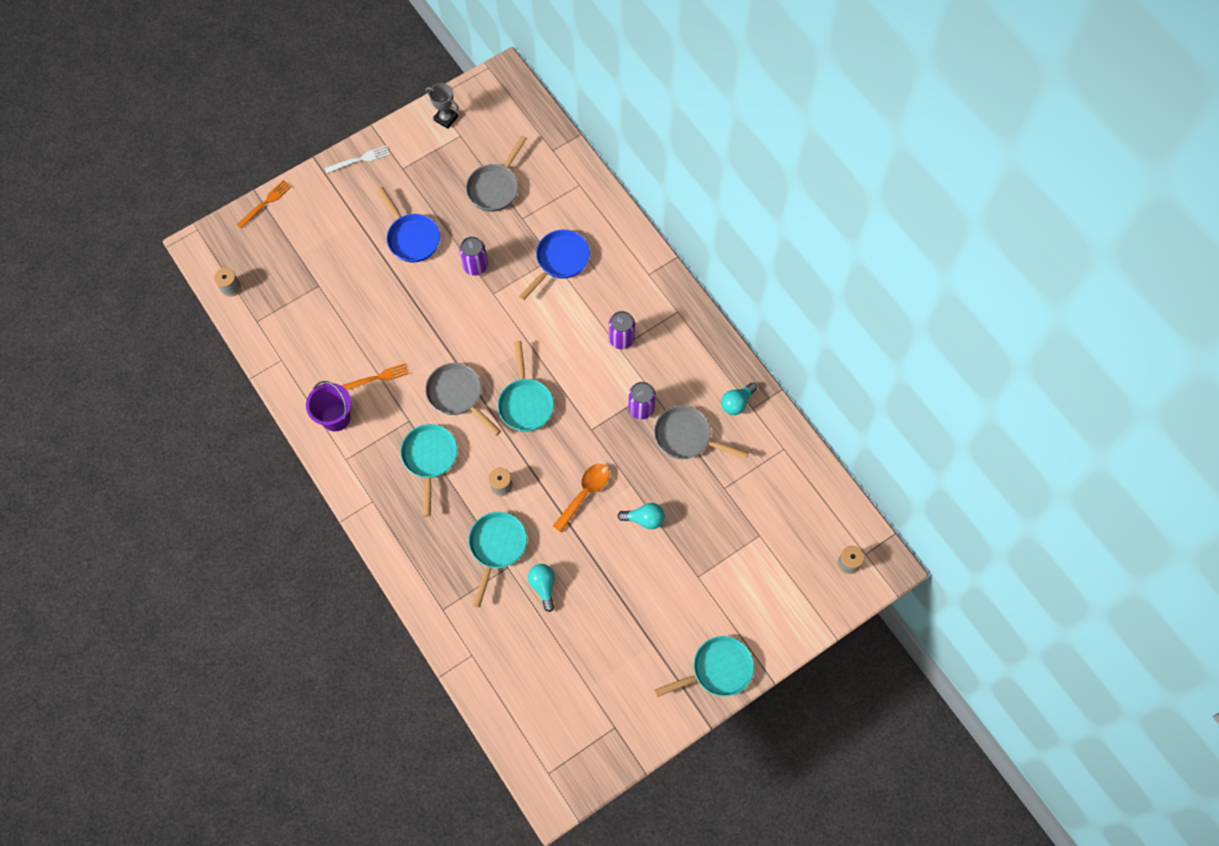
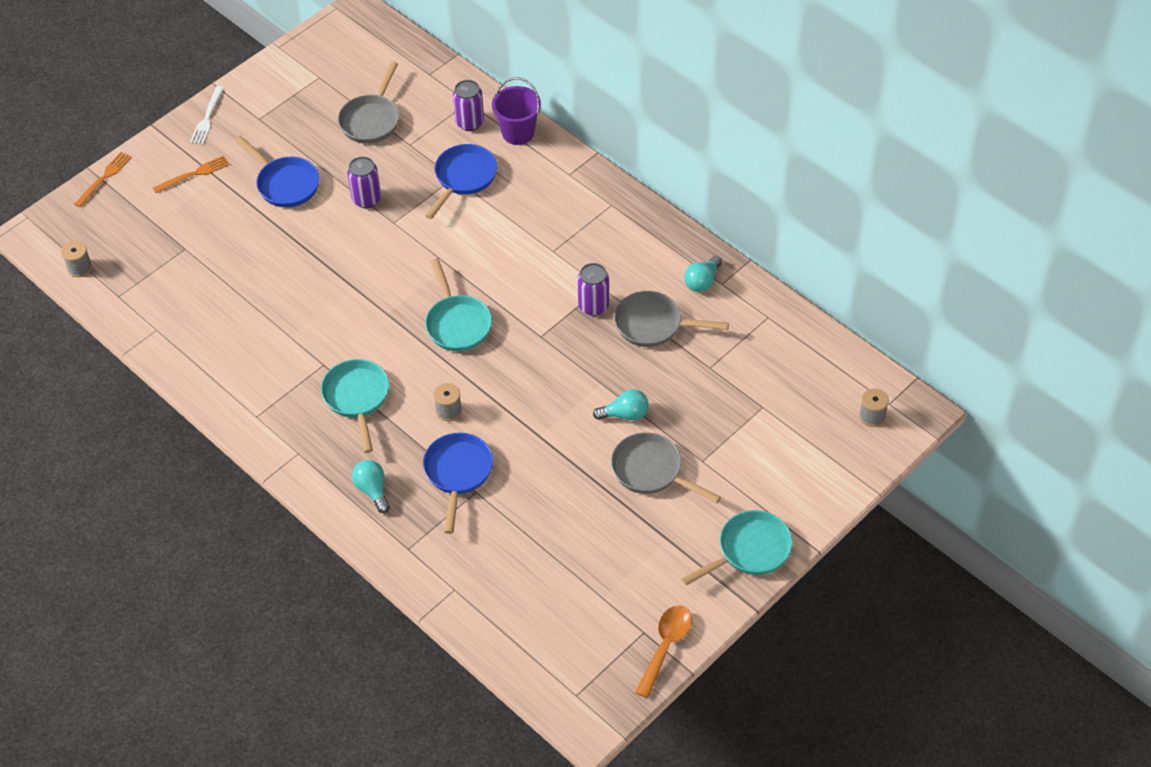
camera: 10 degrees left, 15 degrees down
(336, 417) = (235, 376): purple bucket -> purple bucket (518, 133)
(360, 159) = (207, 118): white fork -> white fork turned 135 degrees clockwise
(377, 378) = (275, 328): orange fork -> orange fork (194, 174)
(446, 118) = (298, 63): grey trophy -> none
(457, 395) = (375, 329): grey pan -> grey pan (651, 471)
(496, 547) = (458, 474): turquoise pan -> blue pan
(543, 586) = (523, 503): turquoise light bulb -> turquoise light bulb (372, 490)
(585, 493) = (549, 401): orange spoon -> orange spoon (665, 646)
(621, 339) = (553, 242): purple can -> purple can (470, 122)

